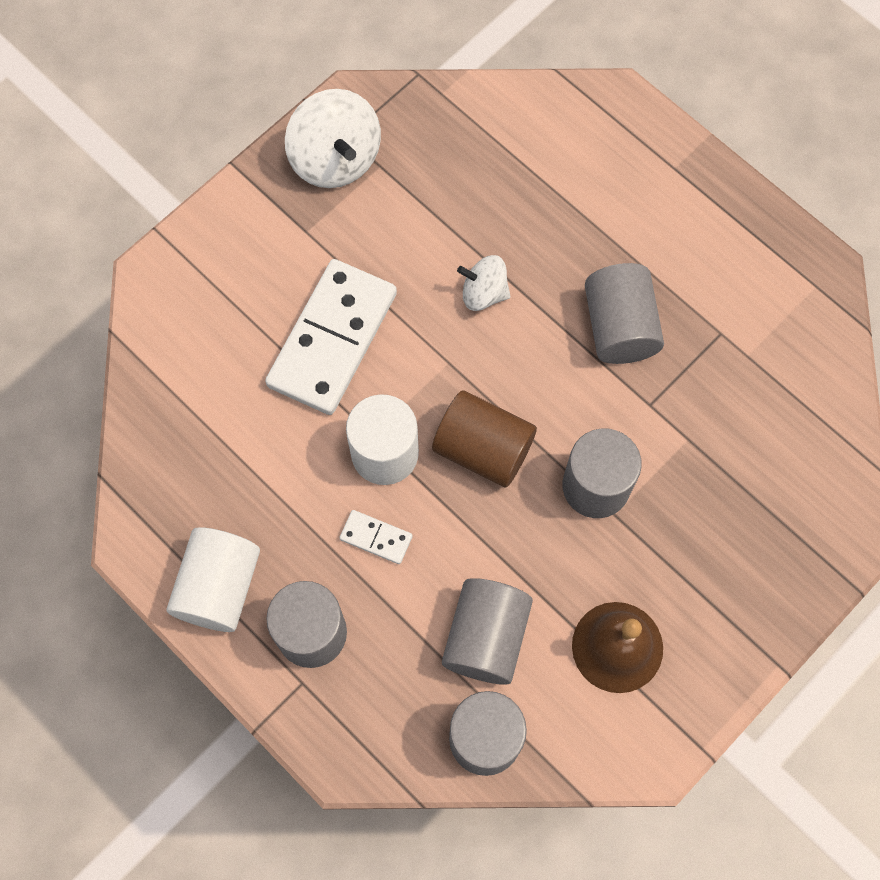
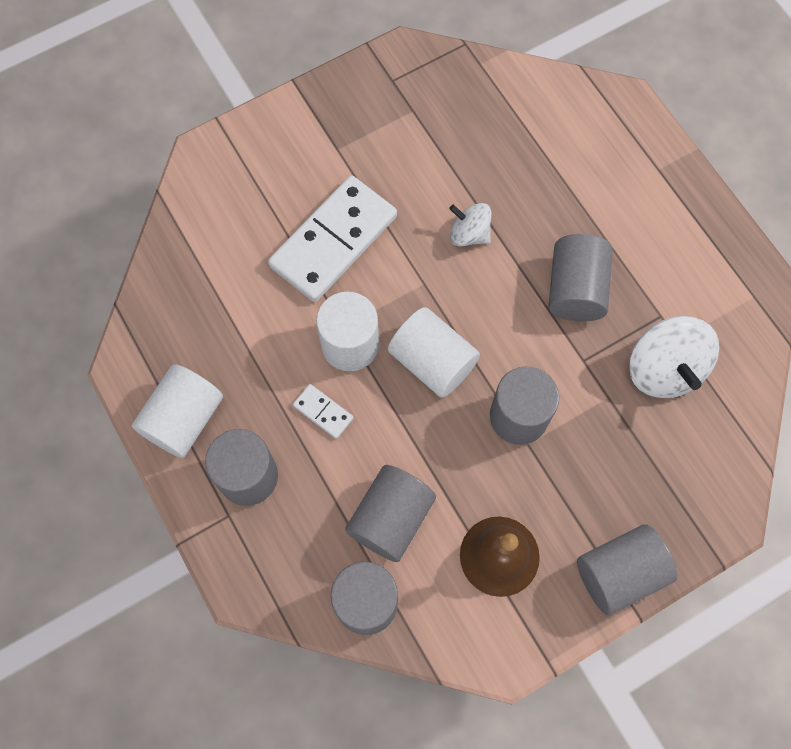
camera: 15 degrees right, 0 degrees up
(335, 159) = (378, 96): white spinning top -> white spinning top (664, 369)
(483, 449) = (432, 361): brown cylinder -> white cylinder
(752, 630) = (619, 573): none -> grey cylinder

